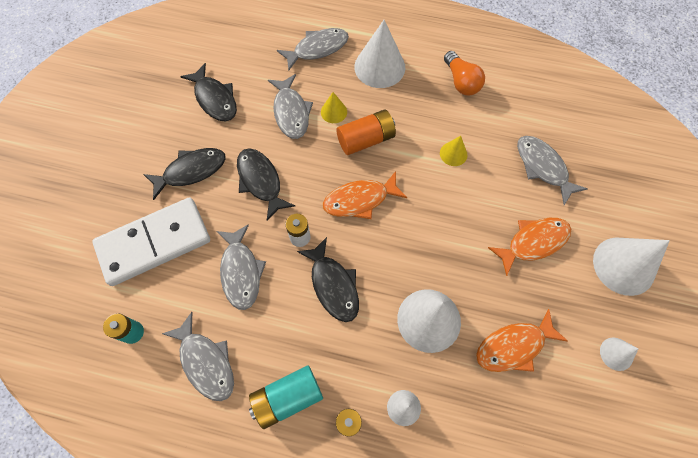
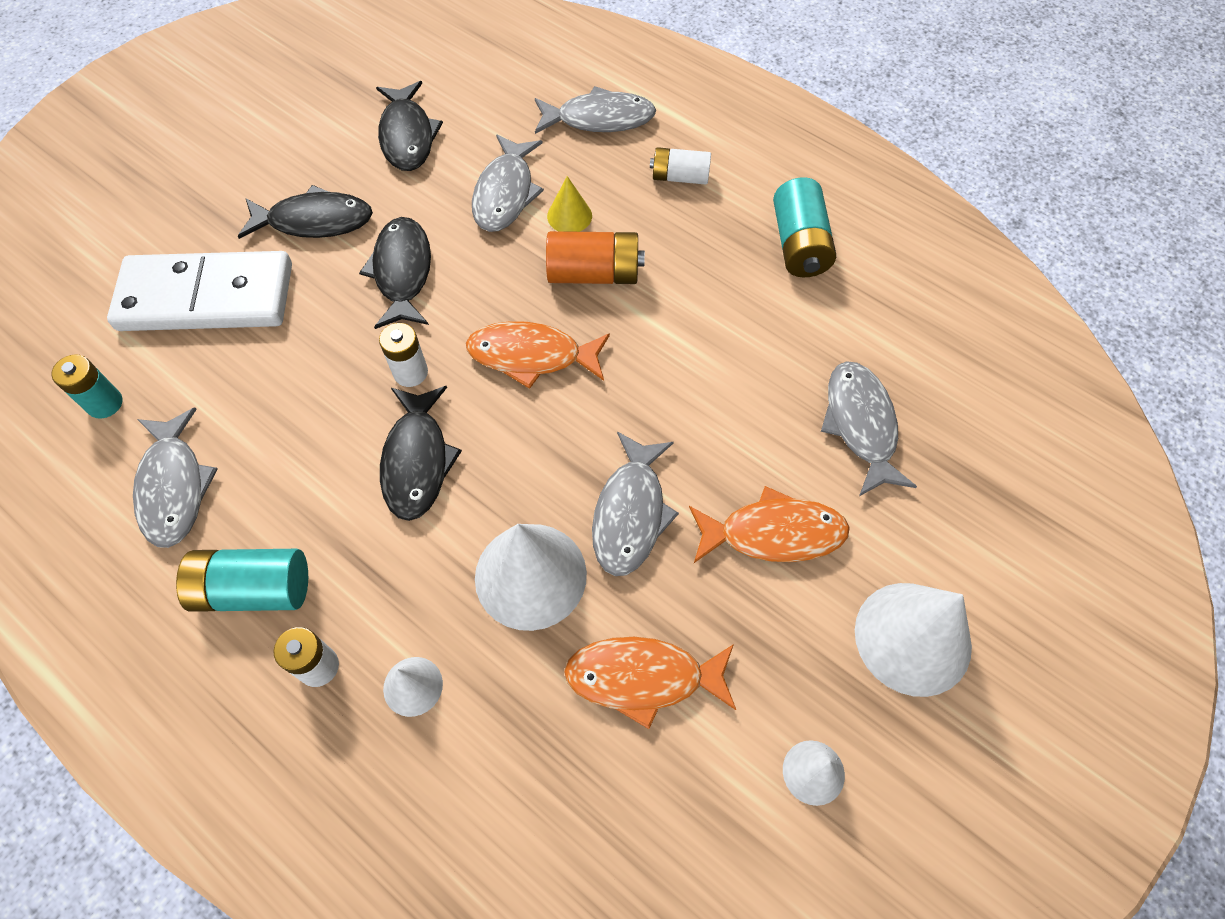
camera: 25 degrees right, 5 degrees down
(241, 272) = (298, 385): grey fish -> grey fish (630, 513)
(379, 67) = (680, 177): white cone -> white battery
(453, 154) = (721, 346): yellow cone -> none
(461, 82) = (799, 244): orange light bulb -> turquoise battery

